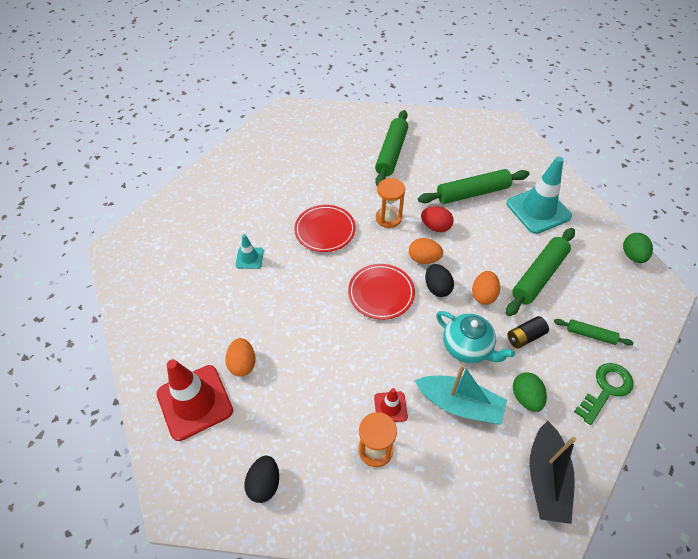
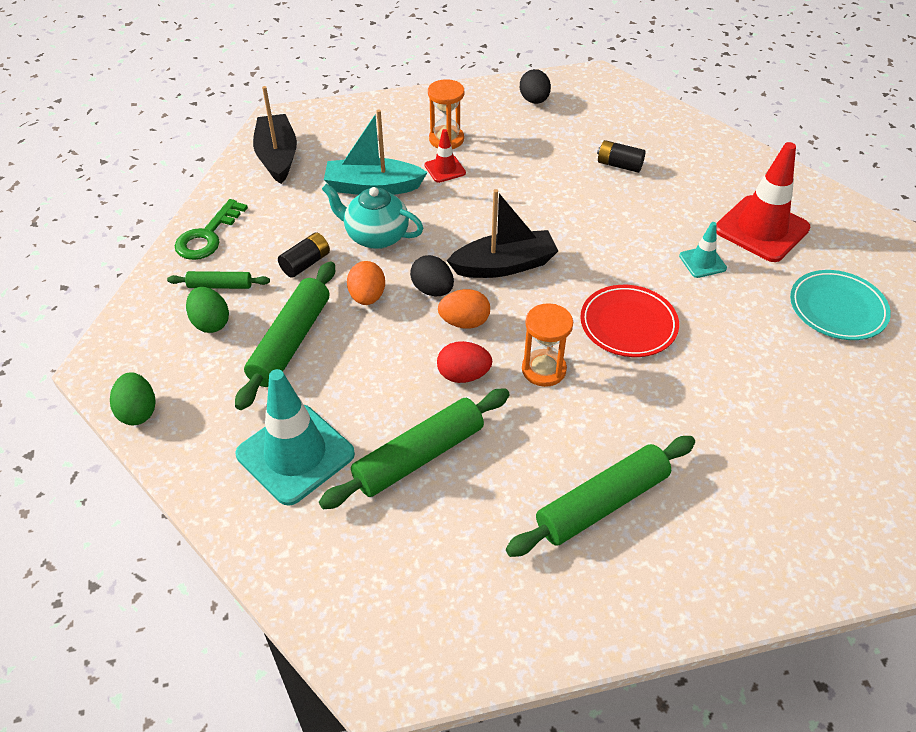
camera: 160 degrees right, 5 degrees down
(195, 402) = (640, 130): red traffic cone -> red traffic cone (761, 229)
(199, 207) = (837, 309): none -> turquoise plate
(242, 364) = (619, 165): orange egg -> black battery
(381, 293) = (504, 265): red plate -> black boat
(391, 153) = (602, 503): green rolling pin -> green rolling pin turned 60 degrees clockwise
(526, 397) = (301, 208): green egg -> green egg (211, 323)

